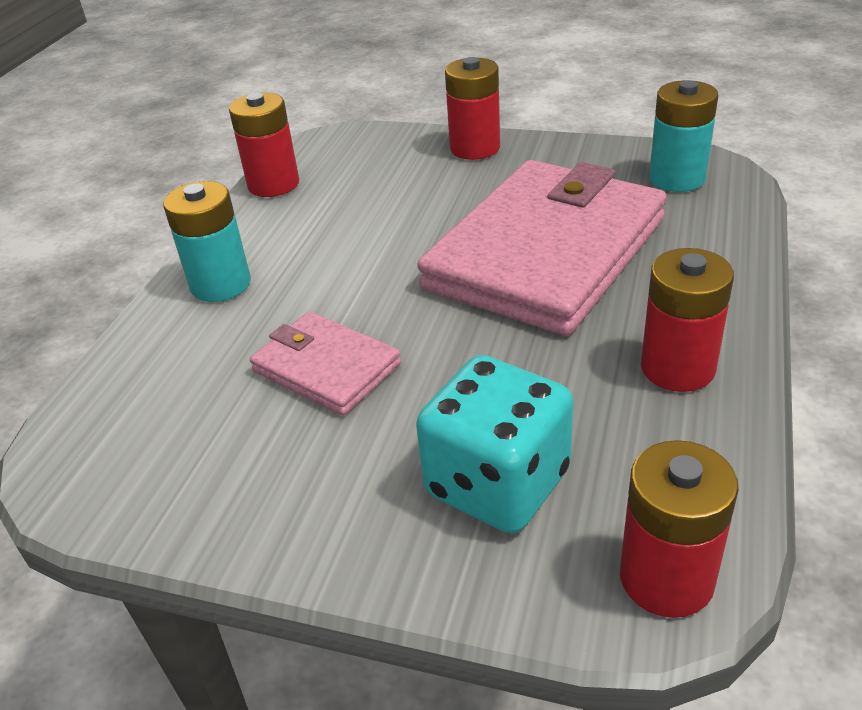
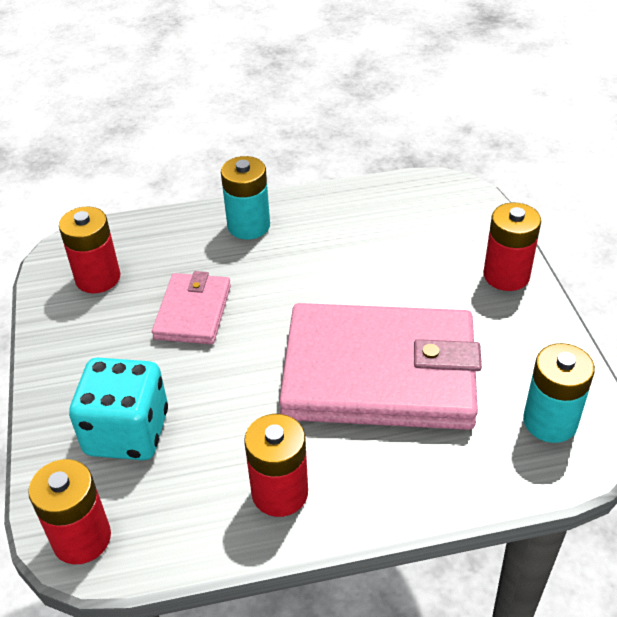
camera: 60 degrees right, 5 degrees up
(273, 184) = (376, 192): red battery -> red battery (98, 278)

